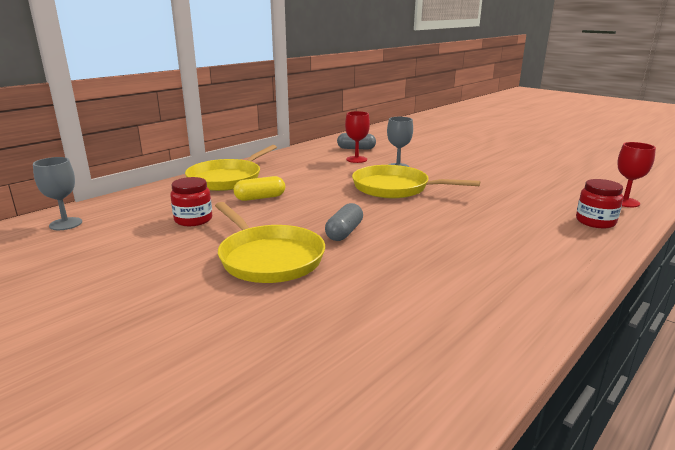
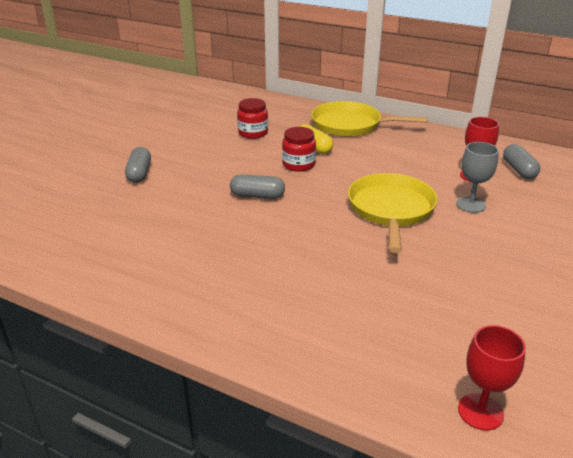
camera: 75 degrees right, 10 degrees up
(65, 224) = (226, 98): grey goblet -> none
(236, 298) = (139, 173): none -> grey capsule
(269, 258) = (198, 173): yellow pan -> none
(595, 222) = (371, 365): red jar -> red jar (298, 165)

